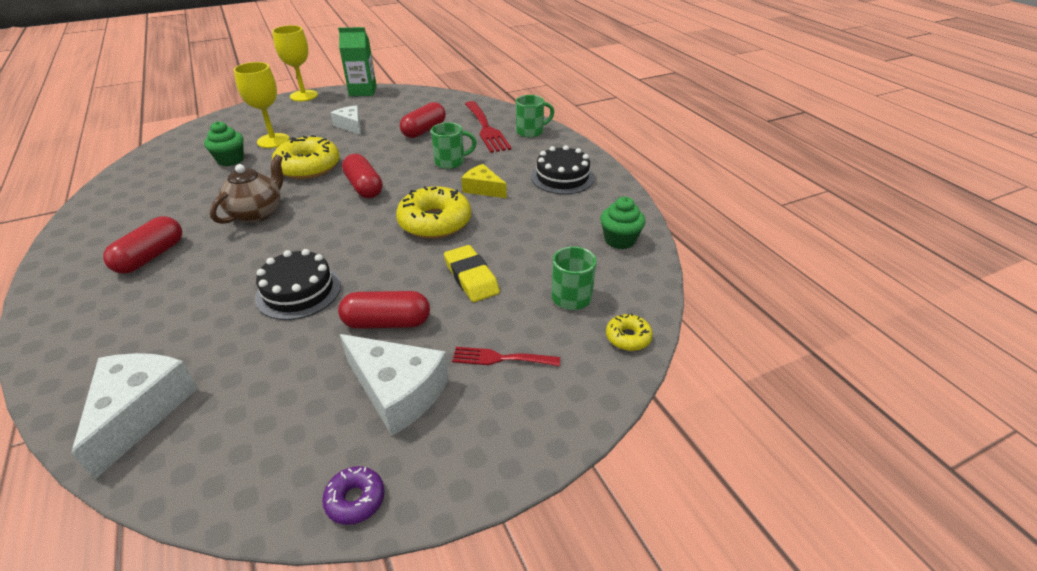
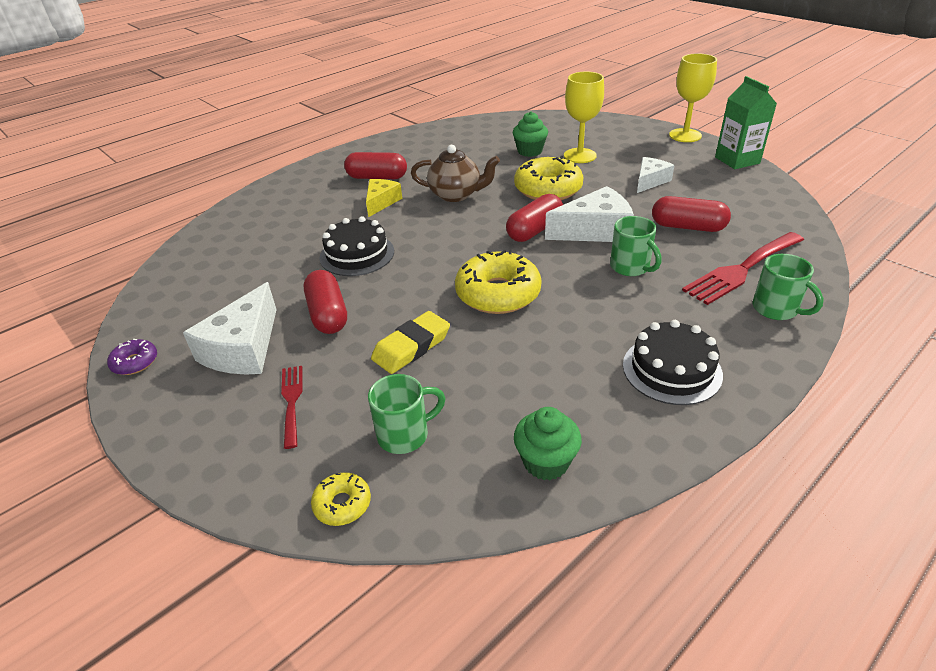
camera: 75 degrees right, 0 degrees up
(140, 411) = (219, 242): white cheese -> white cheese (595, 230)
(483, 189) = (589, 308): yellow cheese -> yellow cheese (381, 202)

